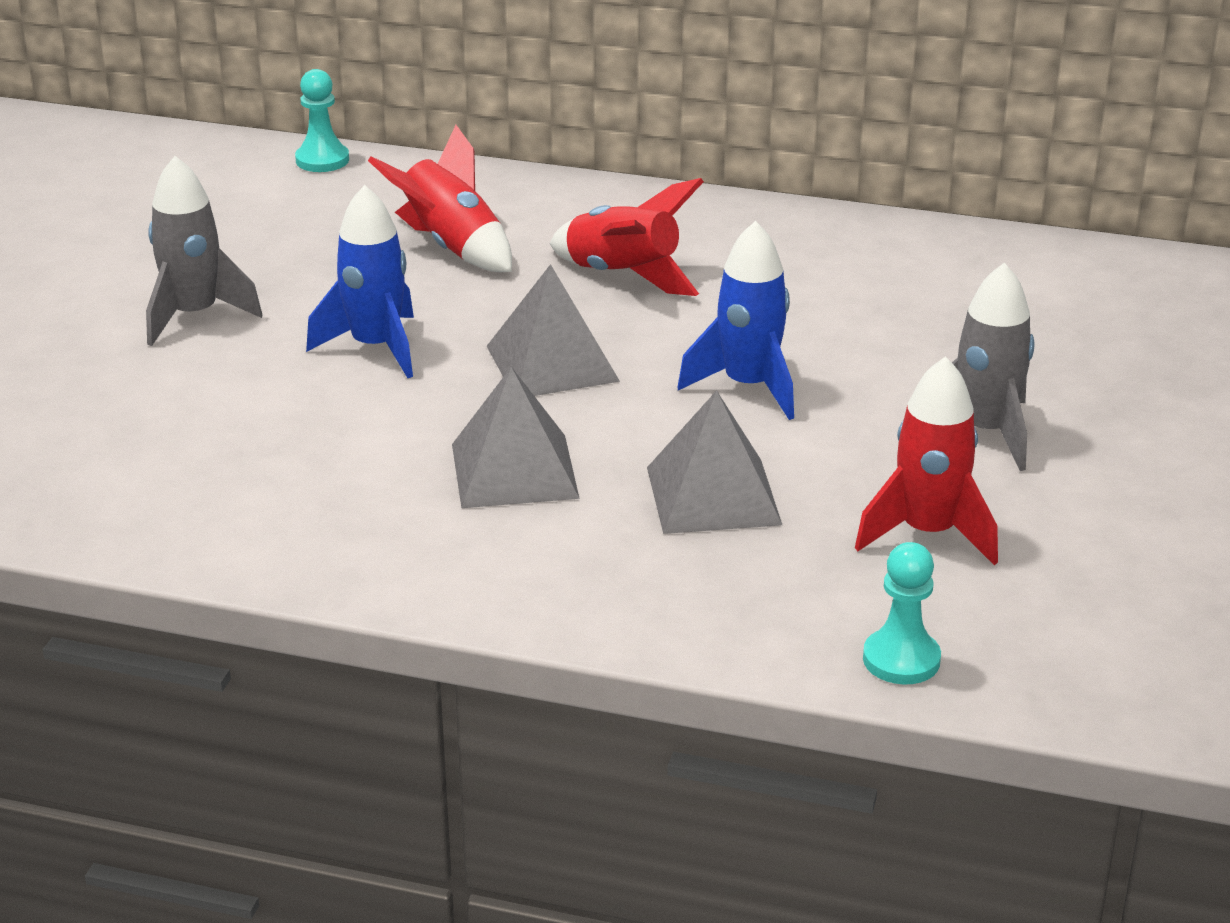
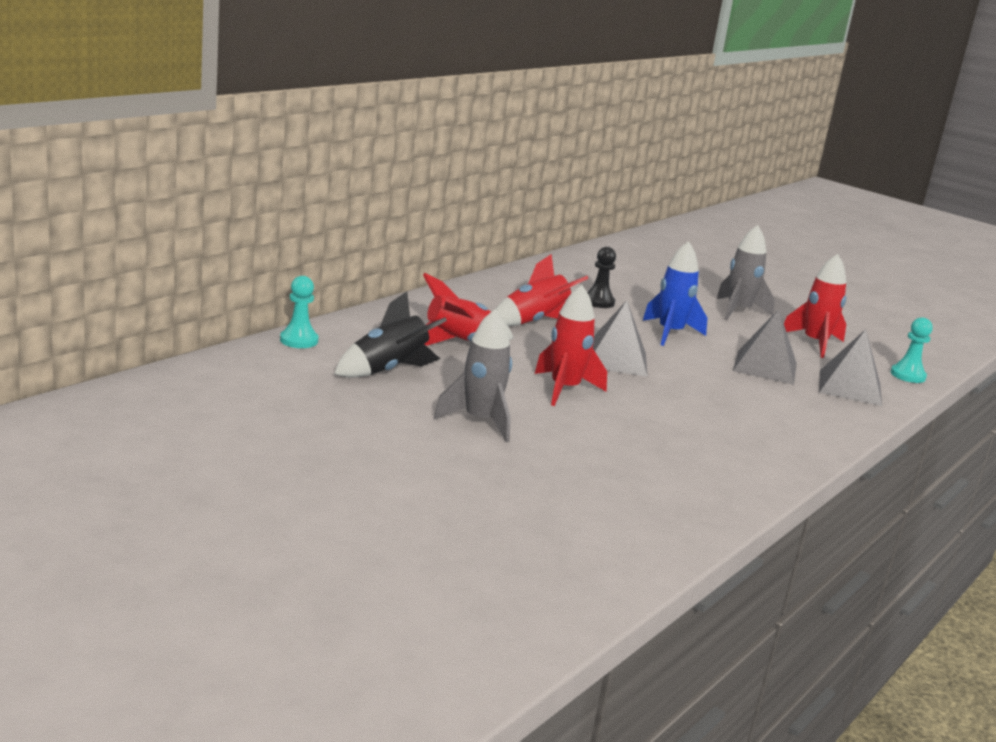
camera: 70 degrees left, 10 degrees down
(294, 228) = (388, 370): none -> black rocket
(376, 348) = (564, 389): blue rocket -> red rocket
(514, 471) = (720, 395): grey pyramid -> grey pyramid (850, 387)
(805, 304) = (598, 302): none -> black pawn

